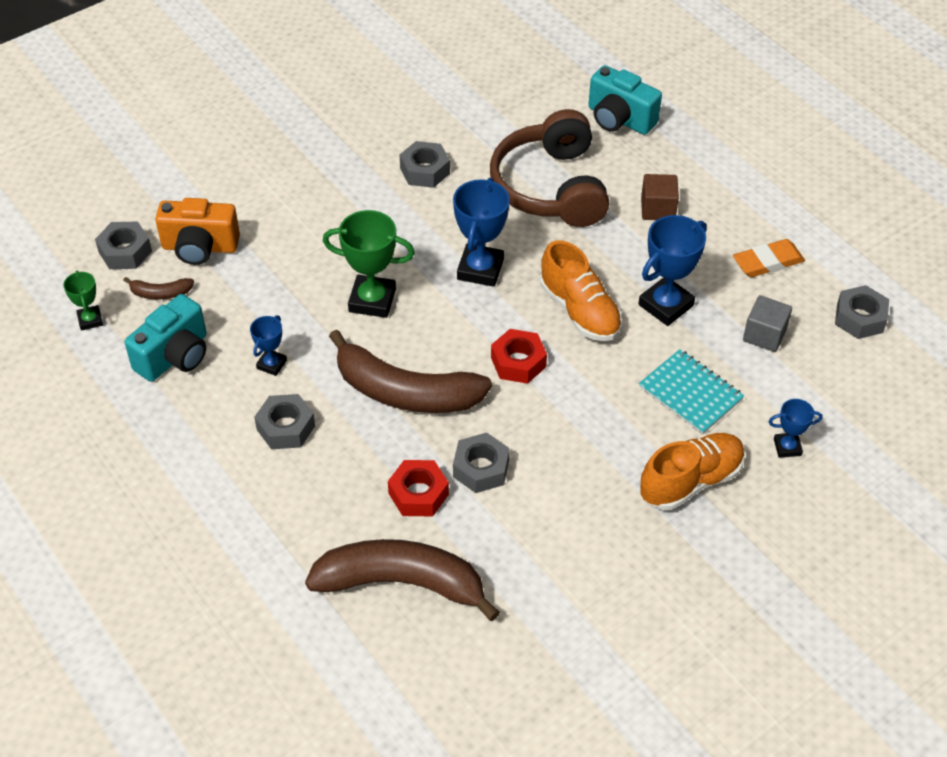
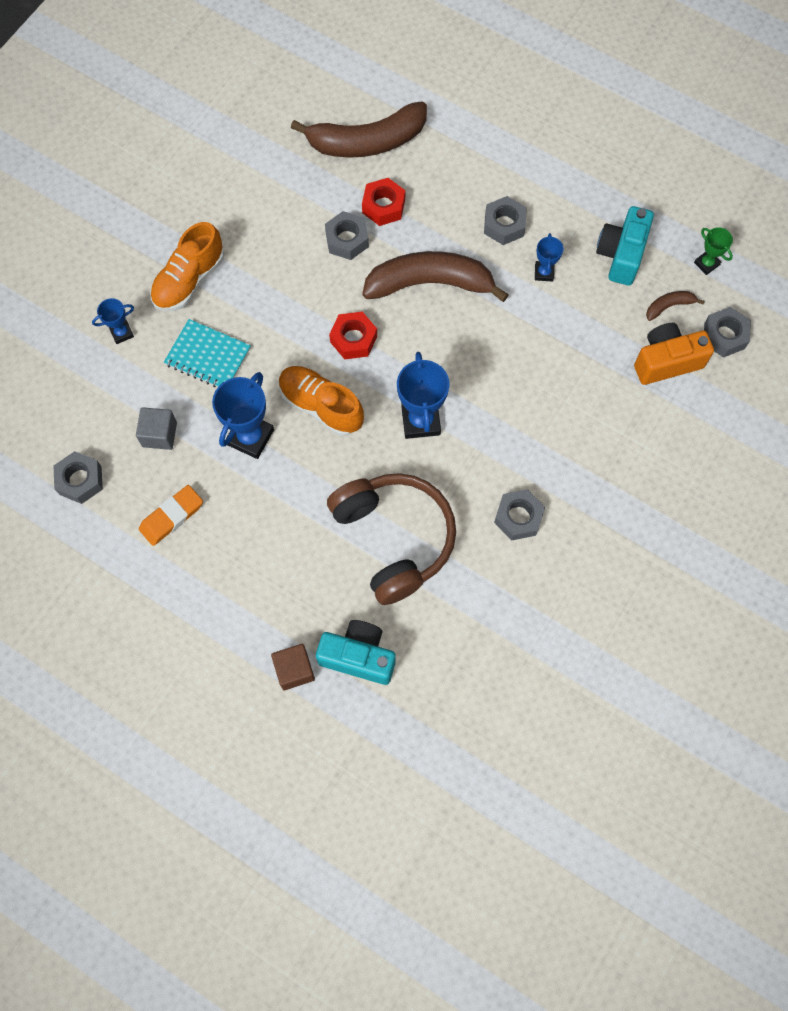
camera: 160 degrees right, 20 degrees up
(372, 300) = (496, 358): green trophy -> none
(658, 209) = (287, 546): brown cube -> brown cube (294, 670)

